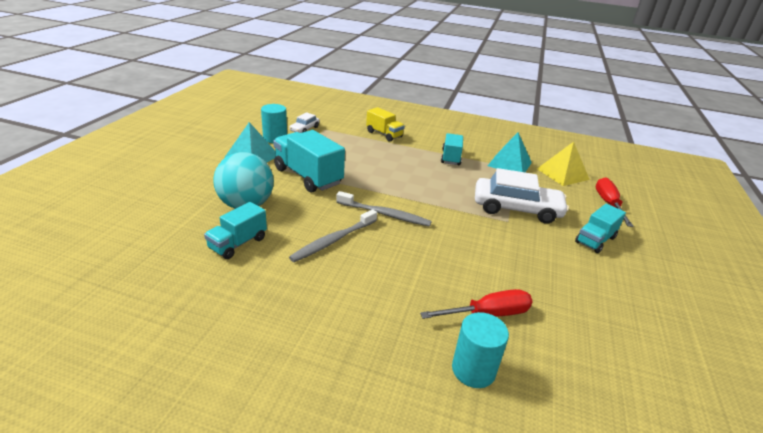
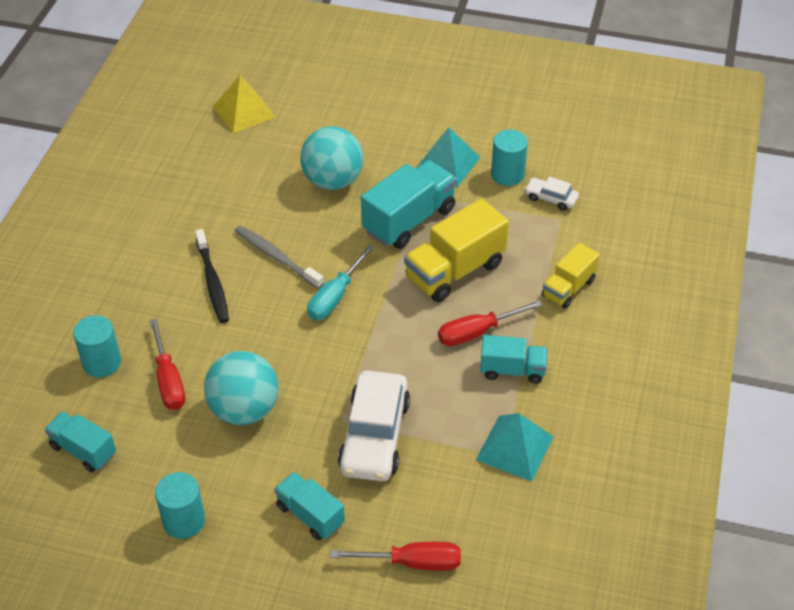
camera: 90 degrees right, 15 degrees up
(238, 243) = (263, 189): turquoise truck -> turquoise truck (83, 450)
(359, 281) = (212, 282): none -> black toothbrush
(364, 165) = (455, 271): none -> yellow truck
(385, 214) = (335, 297): grey toothbrush -> turquoise screwdriver
(420, 164) = (477, 332): none -> red screwdriver
(510, 267) = (244, 410): none -> turquoise ball
(562, 174) = (500, 520): yellow pyramid -> yellow pyramid (244, 111)
(636, 305) = (184, 521): none -> turquoise cylinder

